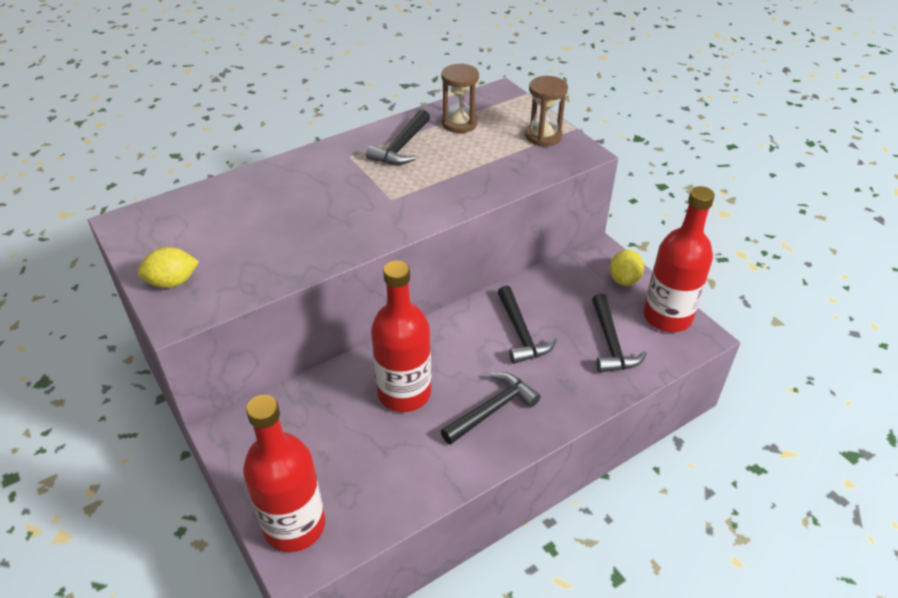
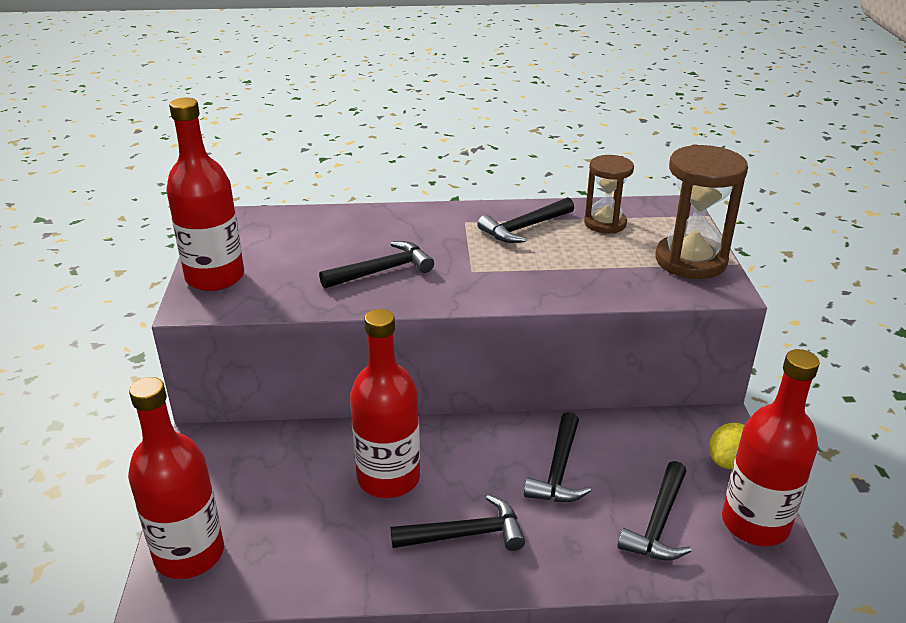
camera: 30 degrees right, 10 degrees down
(172, 282) = (215, 277): yellow lemon -> red bottle
(318, 224) = (382, 271): none -> black hammer
(543, 136) = (690, 261): brown hourglass -> brown hourglass, size x1.56

